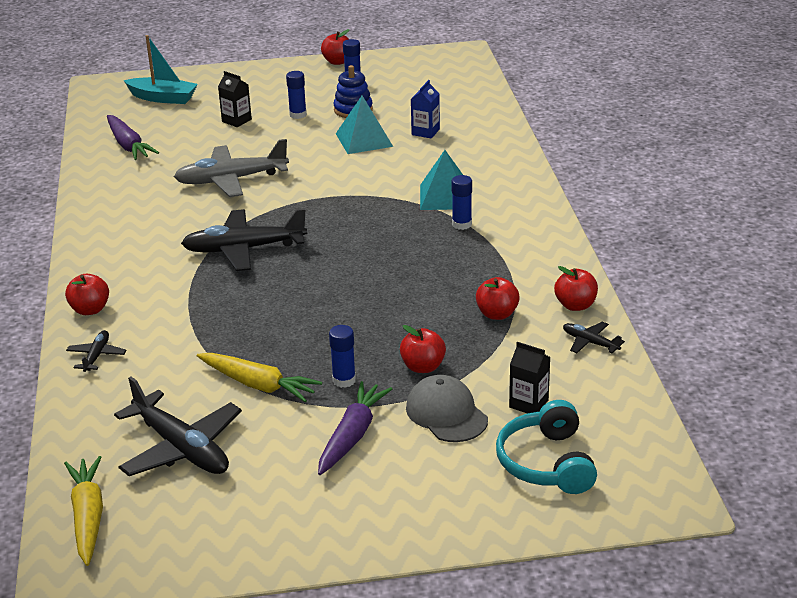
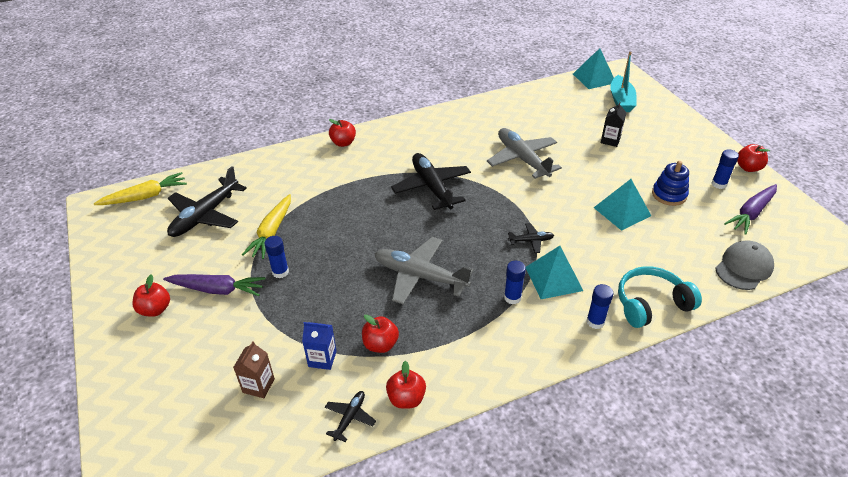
camera: 75 degrees right, 10 degrees up
(96, 356) = (295, 158): black plane -> black plane (531, 241)
(99, 104) = (594, 78): none -> turquoise pyramid
(128, 145) = (545, 104): purple carrot -> purple carrot (751, 213)
(298, 115) = (640, 167): blue glue stick -> blue glue stick (595, 322)
(402, 277) = (420, 276): none -> grey plane
(423, 367) = (301, 311): red apple -> red apple (155, 309)
(425, 132) = (659, 245): blue carton -> blue carton (322, 359)
(446, 413) = (244, 336): grey cap -> grey cap (743, 267)
(528, 403) = (258, 385): black carton -> brown carton
(546, 463) = (183, 409): turquoise headphones -> turquoise headphones (651, 304)

